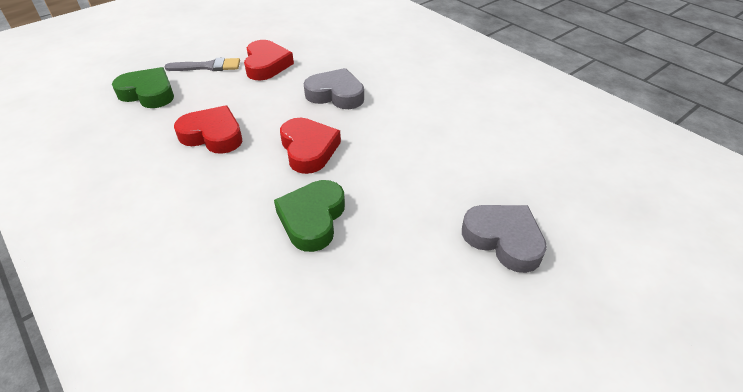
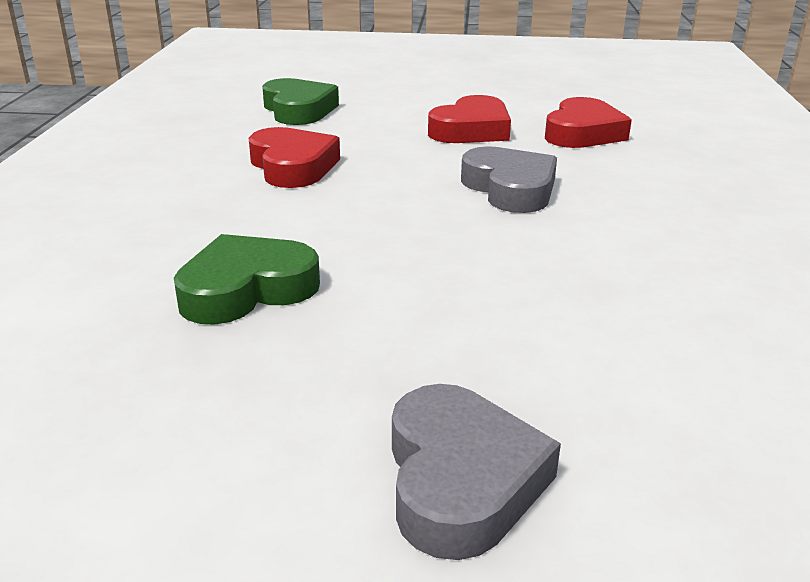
camera: 45 degrees right, 15 degrees down
(207, 67) = (399, 109): grey brush -> none
(308, 149) = (371, 224): red heart -> red heart (583, 133)

